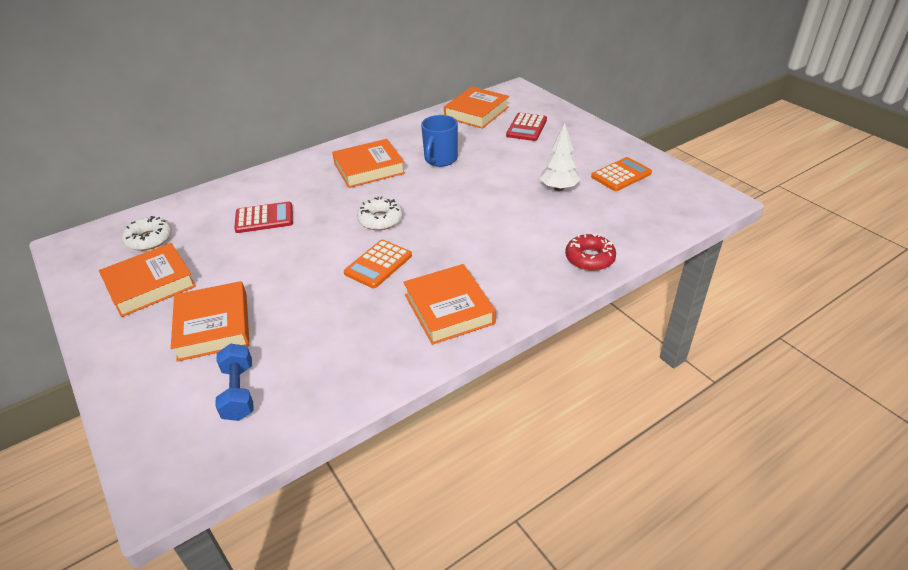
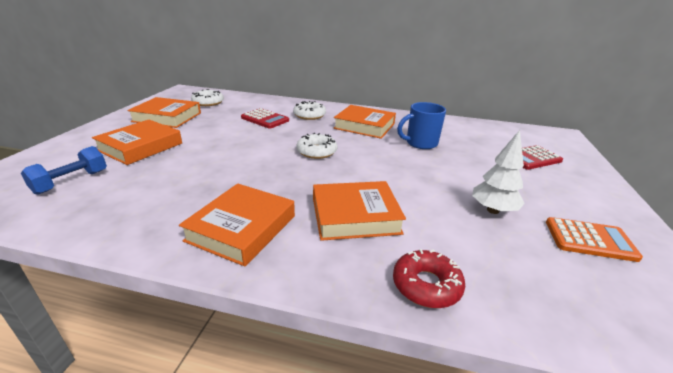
camera: 45 degrees right, 10 degrees down
(297, 187) = (309, 115): none -> white donut
(378, 264) = (264, 172): orange calculator -> none
(476, 112) = (499, 132): orange book -> orange book (355, 215)

